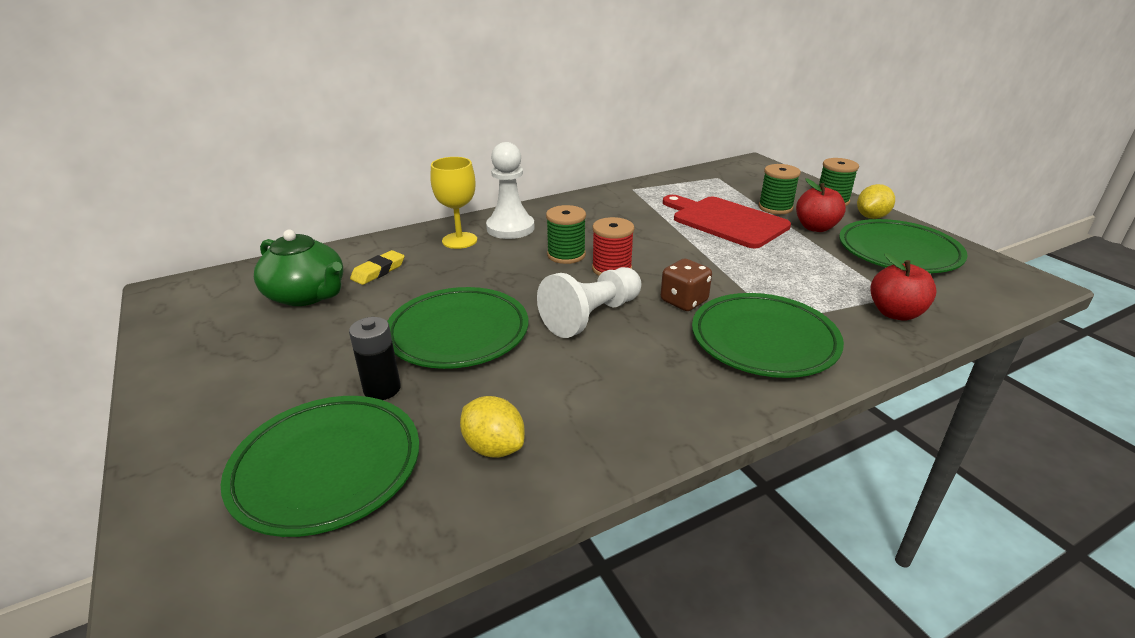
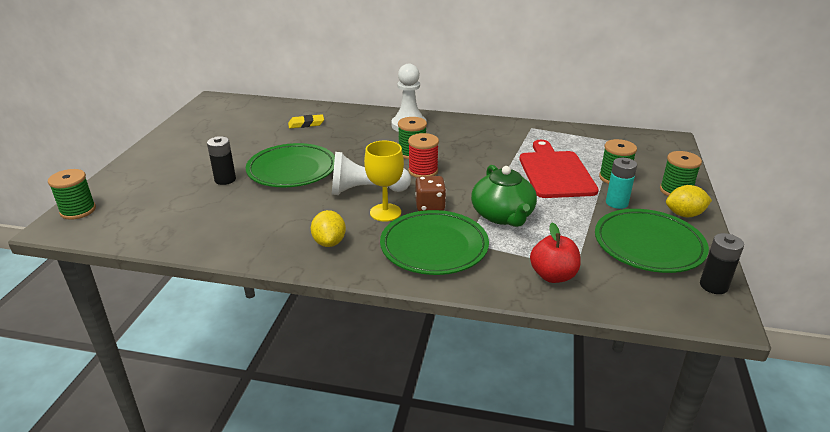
camera: 40 degrees right, 0 degrees up
(175, 579) = (78, 210): none -> green spool
(307, 295) = (260, 123): green teapot -> green teapot (503, 215)
(327, 468) = (163, 200): green plate -> none
(459, 240) = (370, 122): yellow goblet -> yellow goblet (385, 212)
(494, 447) = (227, 224): yellow lemon -> yellow lemon (329, 242)
(815, 227) = (616, 203): red apple -> turquoise battery
(989, 263) = (713, 286): none -> black battery

